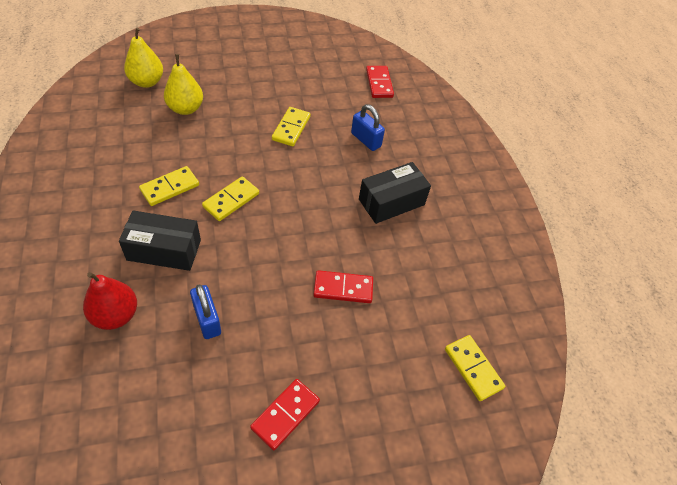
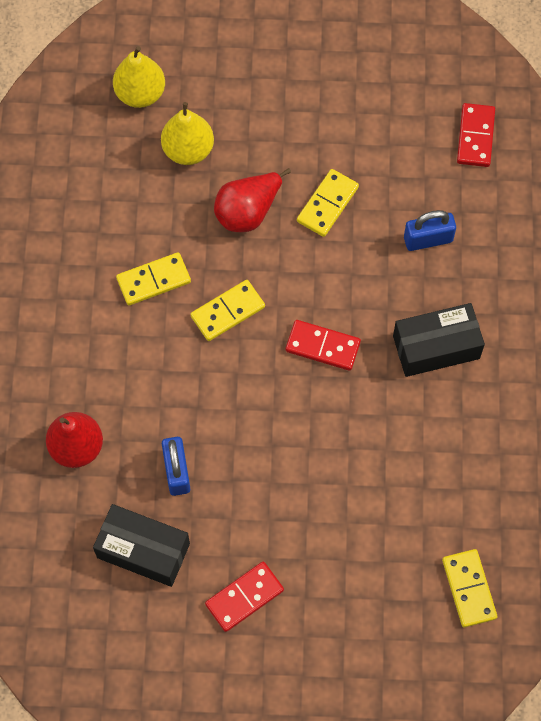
camera: 20 degrees right, 15 degrees up
(164, 250) = (138, 371): black box -> black box (143, 550)
(235, 138) = (248, 212): none -> red pear
(343, 288) = (342, 460): red domino -> red domino (322, 346)
(366, 140) = (428, 239): blue padlock -> blue padlock turned 75 degrees counterclockwise

